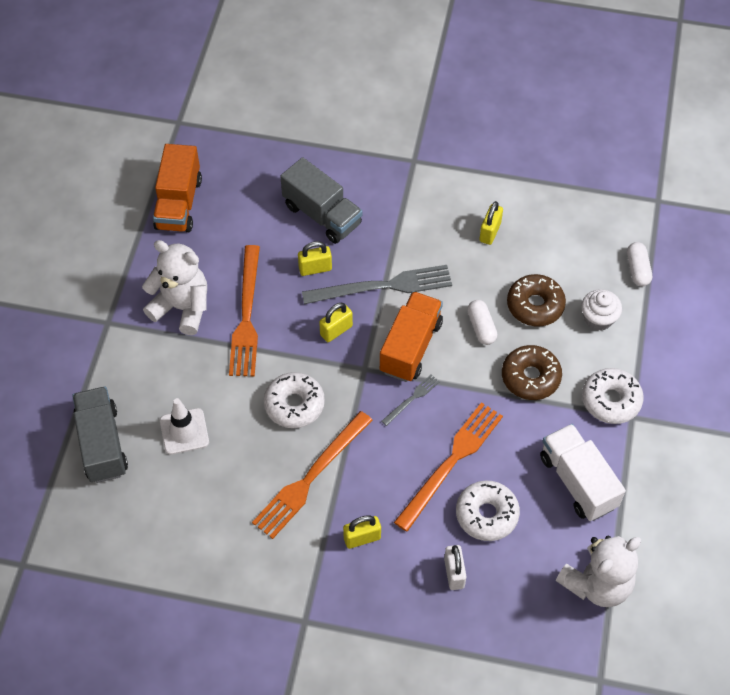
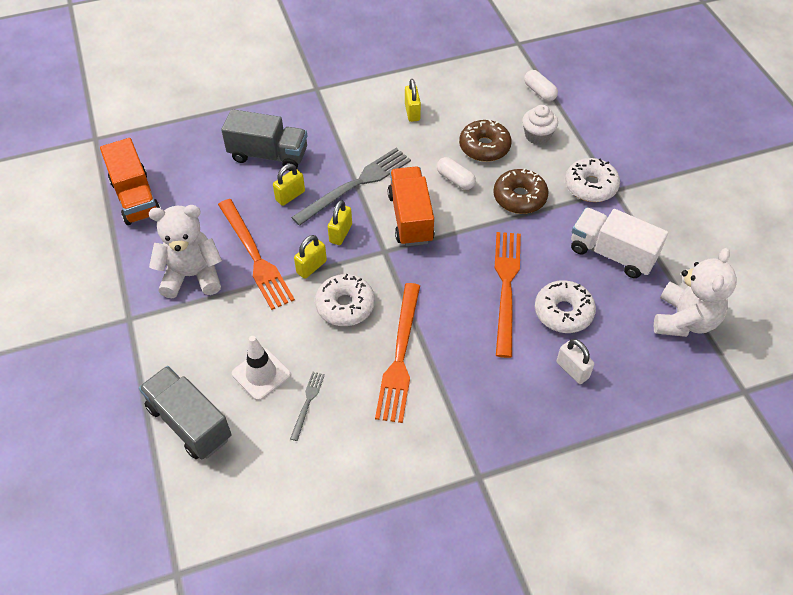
camera: 30 degrees left, 5 degrees down
(362, 538) = (478, 382): yellow padlock -> yellow padlock (311, 267)
(412, 399) = (439, 255): grey fork -> grey fork (307, 403)

